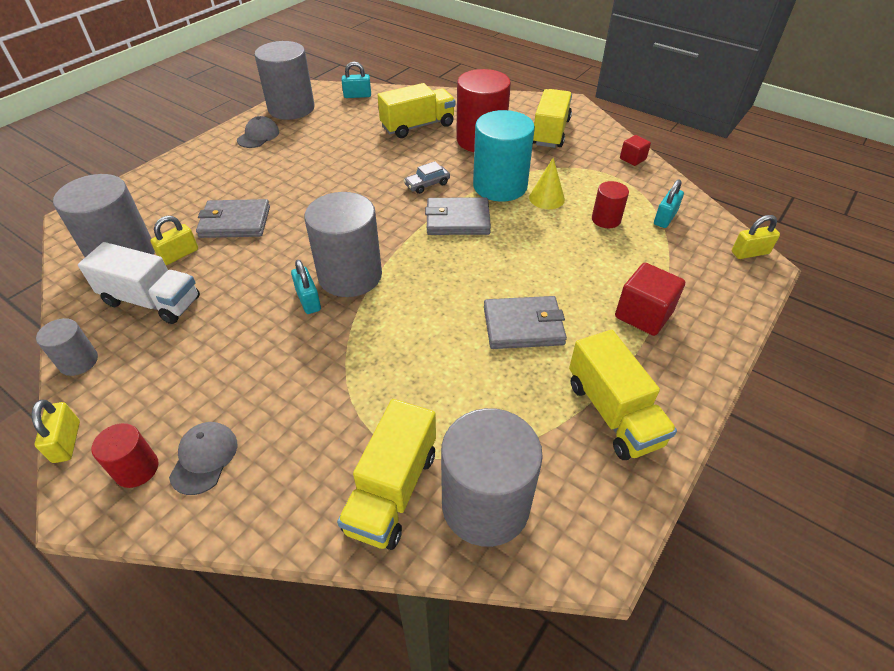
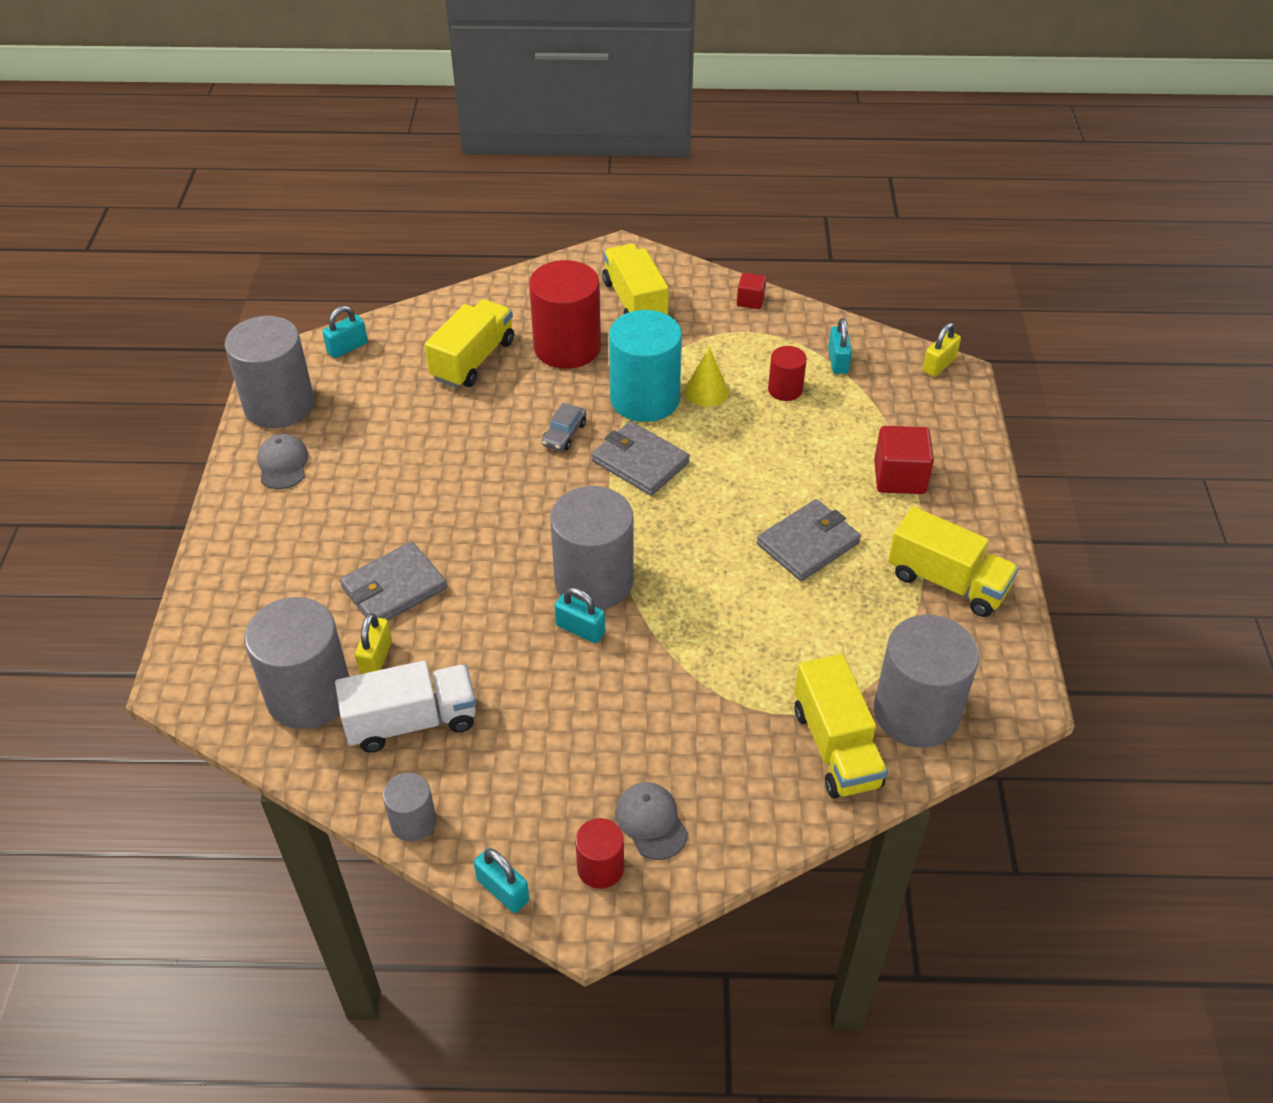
camera: 35 degrees left, 0 degrees up
(66, 442) = (503, 890): yellow padlock -> turquoise padlock
(457, 220) = (640, 462): grey wallet -> grey wallet turned 75 degrees clockwise

